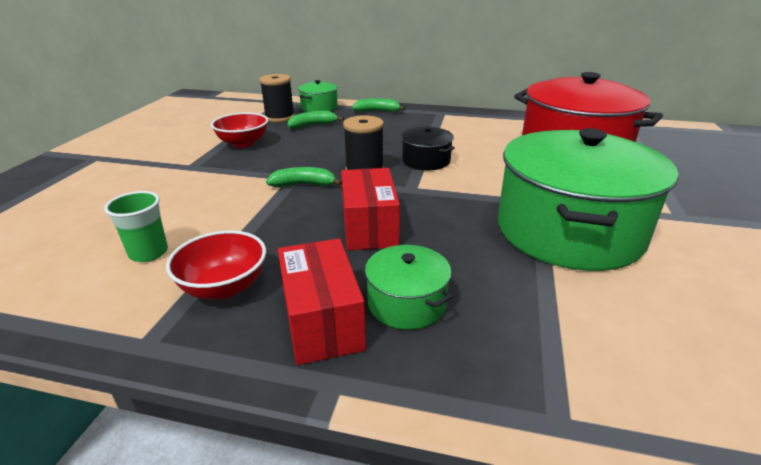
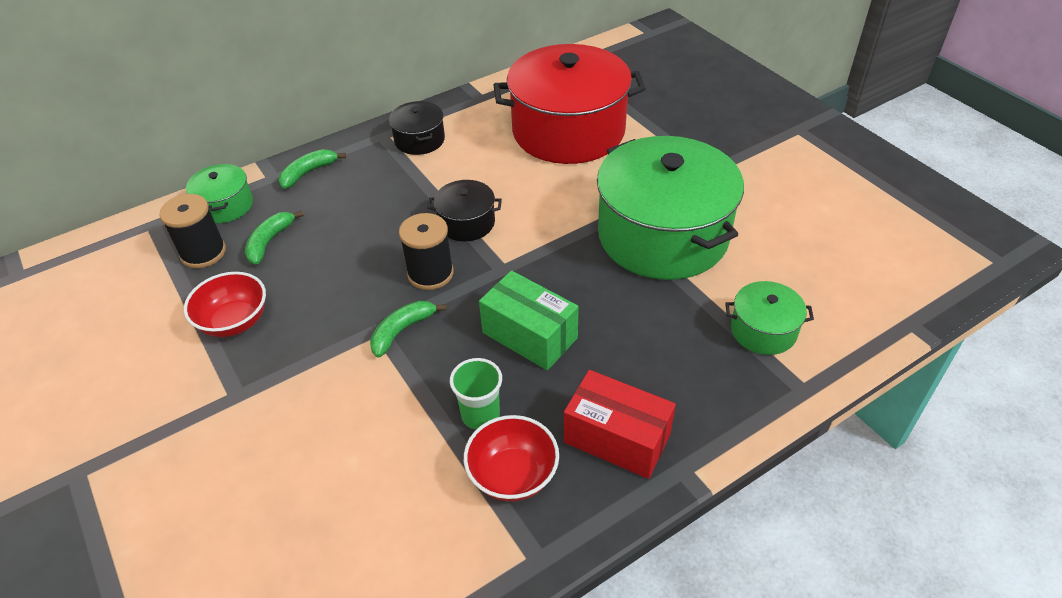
camera: 45 degrees left, 15 degrees up
(148, 253) = (395, 505): green cup -> green cup (480, 415)
(369, 227) = (529, 335): red box -> green box
(406, 303) = (646, 381): green pot -> green pot (763, 330)
(460, 121) = (419, 140): none -> black pot

